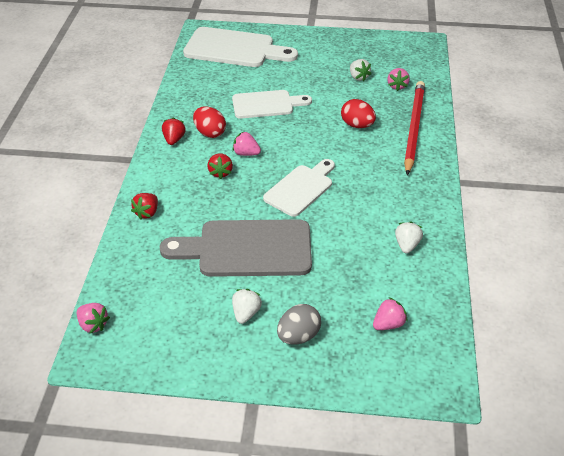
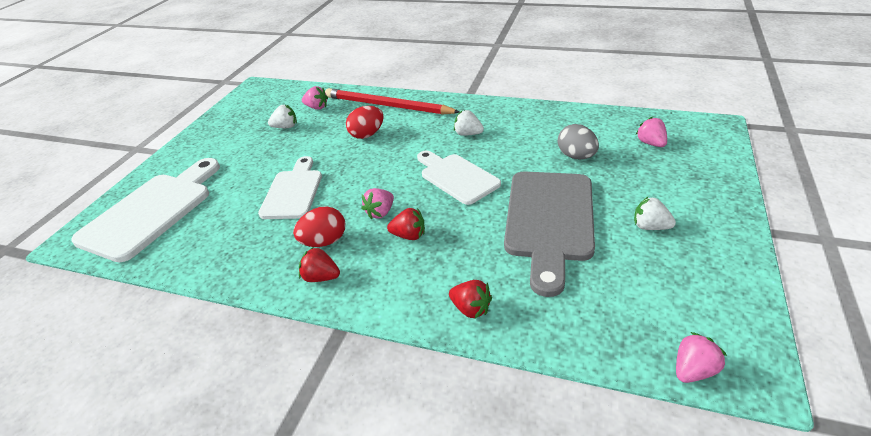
camera: 75 degrees left, 5 degrees down
(298, 336) = (676, 194): grey egg -> grey egg (576, 156)
(407, 245) = (551, 125): white strawberry -> white strawberry (468, 134)

